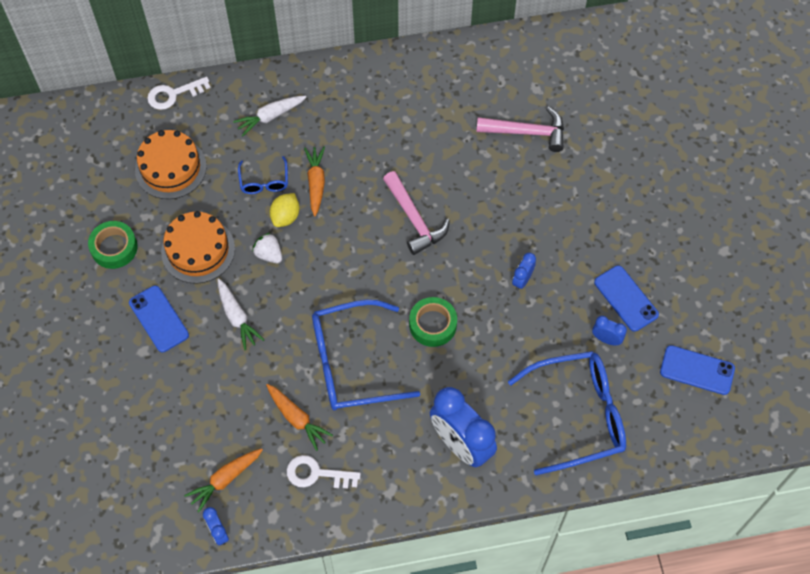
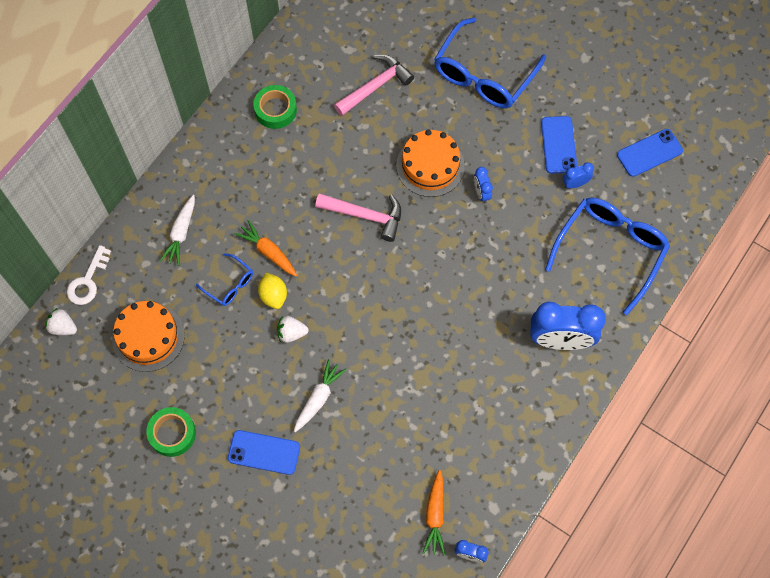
camera: 45 degrees left, 5 degrees up
(124, 111) = (63, 327): none -> white strawberry
(198, 250) = (237, 377): orange cake -> orange cake (430, 166)
(237, 317) = (318, 398): white carrot -> white carrot turned 75 degrees counterclockwise
(297, 419) = (437, 427): orange carrot -> none
(316, 474) = (490, 451): white key -> none
(352, 363) = (432, 354): blue glasses -> blue glasses (484, 74)
(433, 325) = (456, 277): green tape -> green tape (275, 110)
(626, 298) = (558, 145): blue phone -> blue phone turned 75 degrees clockwise

